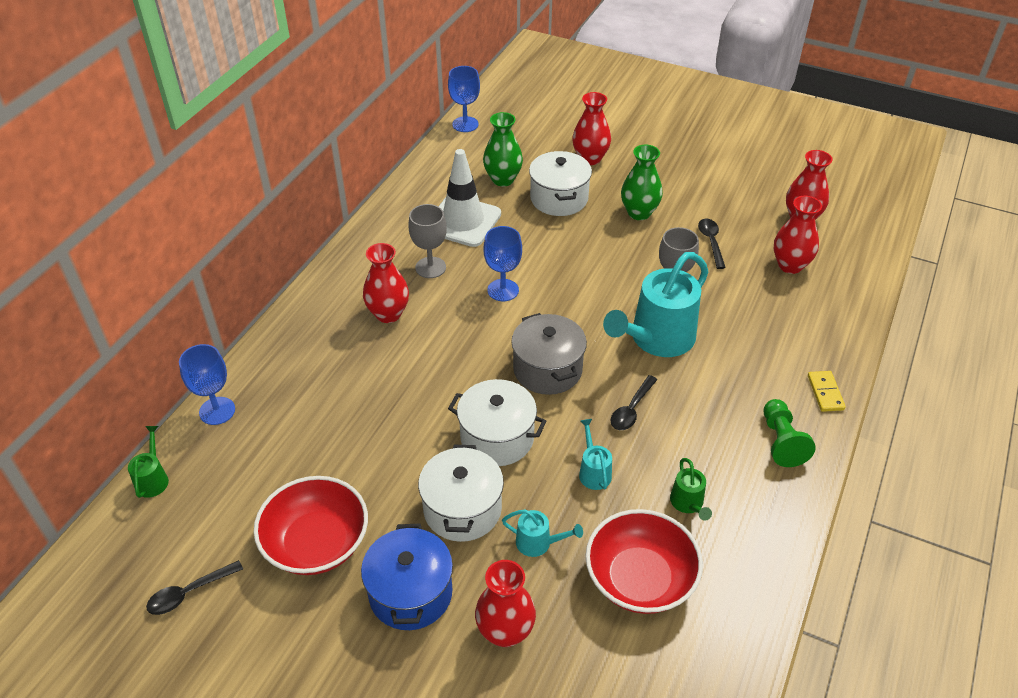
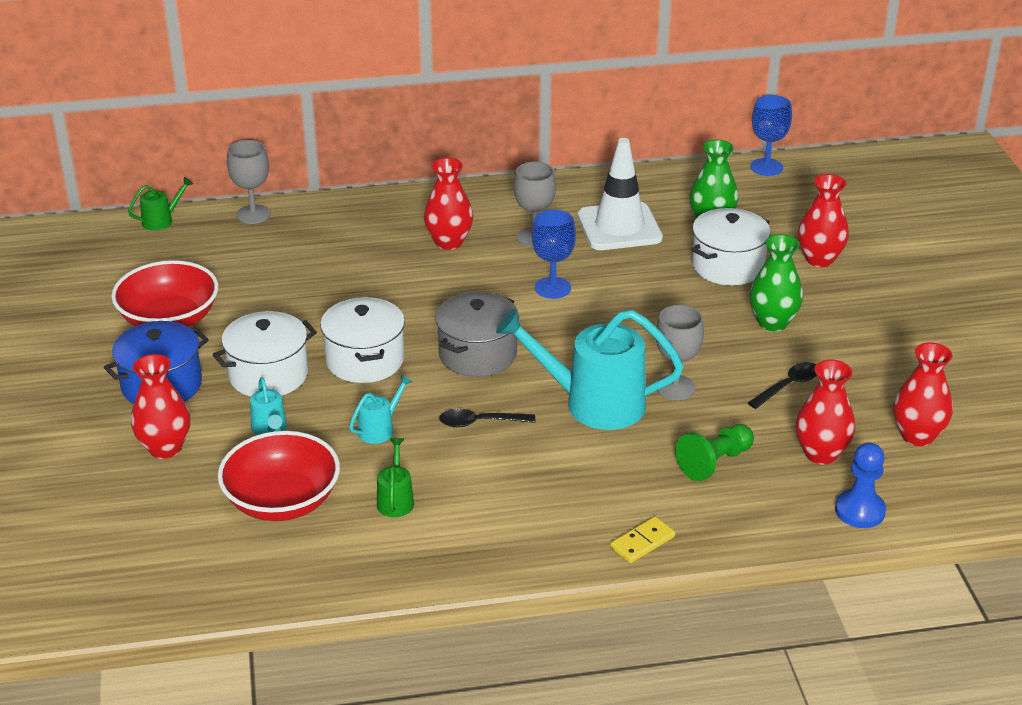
camera: 55 degrees right, 10 degrees down
(189, 592) = (77, 286): black spoon -> none
(217, 411) = (253, 214): blue goblet -> grey goblet
(688, 504) = (395, 499): green watering can -> green watering can turned 135 degrees clockwise
(781, 441) = (538, 533): green pawn -> green pawn (714, 462)
(856, 280) = (859, 511): none -> blue pawn

